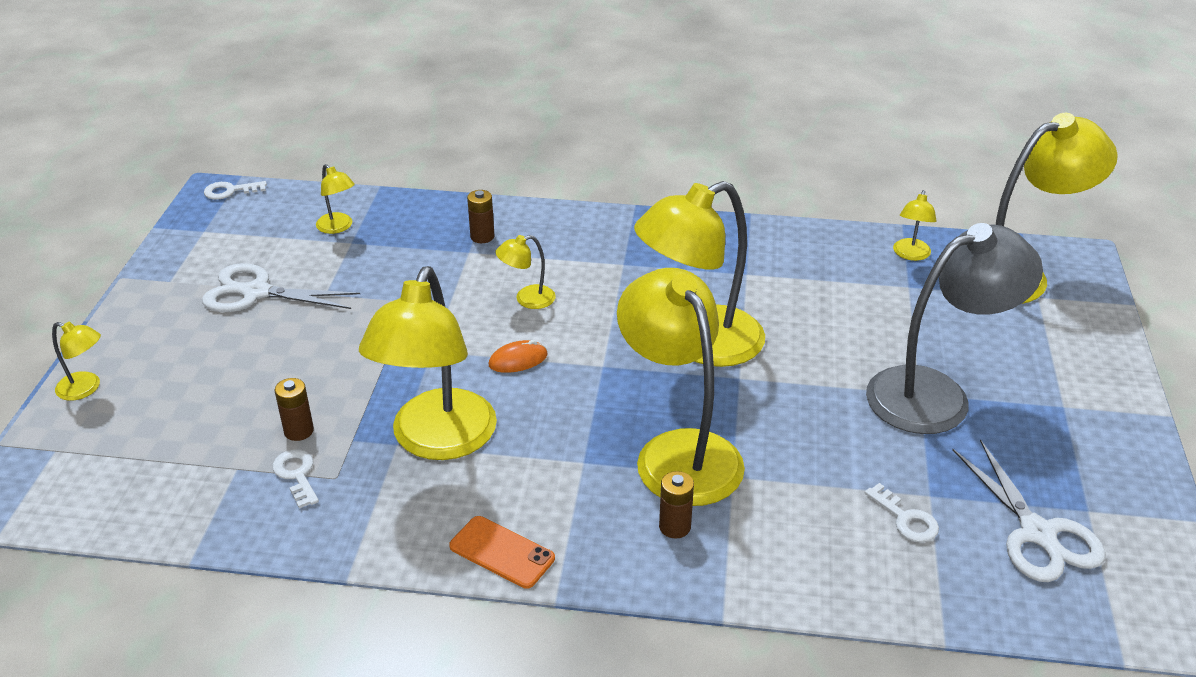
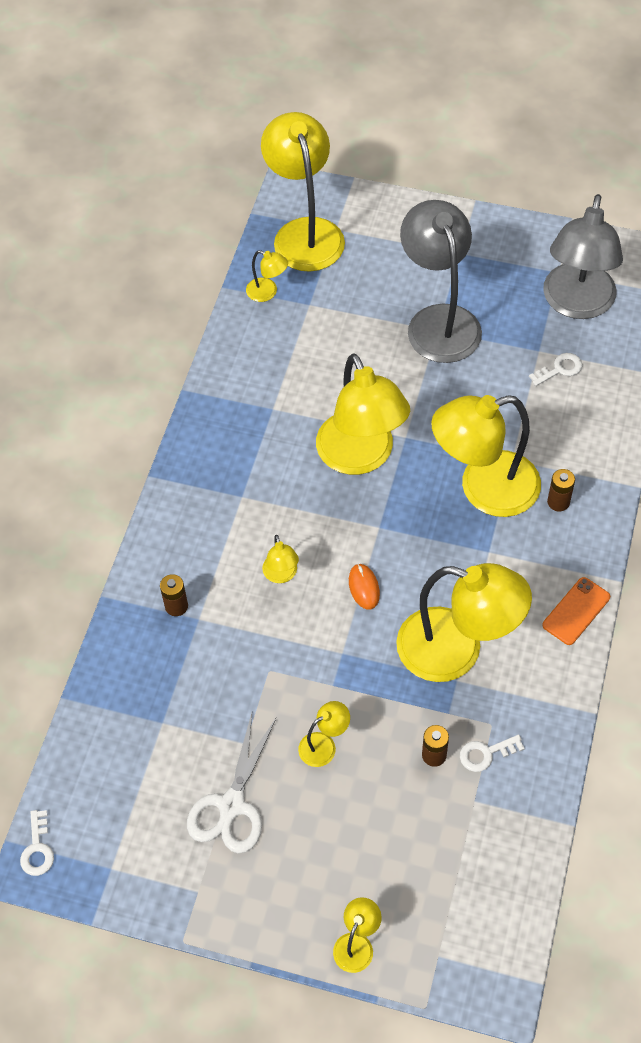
camera: 80 degrees left, 20 degrees up
(338, 227) = (133, 735): yellow lamp -> yellow lamp (324, 745)
(1037, 533) = (576, 304): white scissors -> grey lamp

